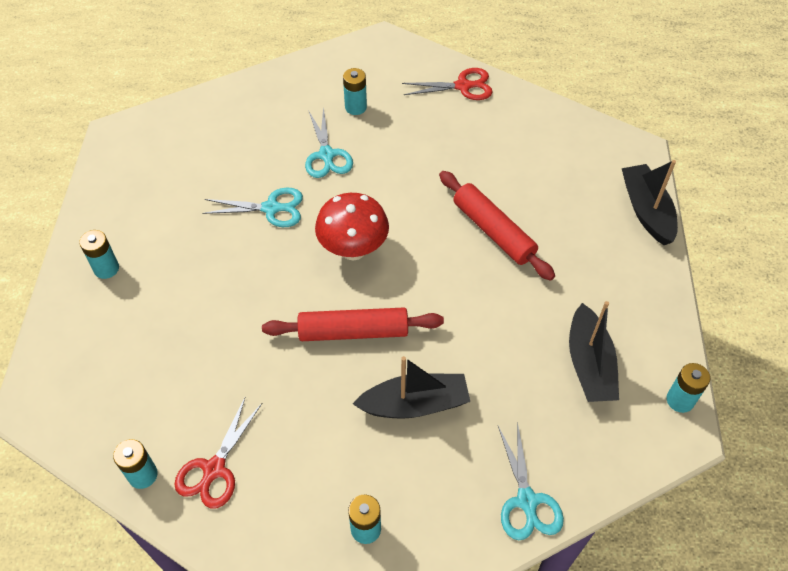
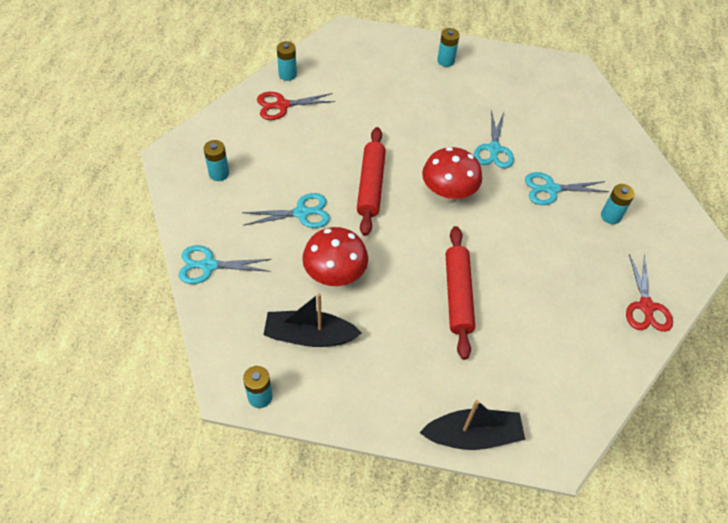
camera: 95 degrees right, 0 degrees up
(214, 470) = (281, 105): red scissors -> red scissors turned 45 degrees counterclockwise
(414, 404) = (302, 213): black boat -> turquoise scissors
(493, 231) = (458, 295): red rolling pin -> red rolling pin turned 60 degrees counterclockwise
(502, 351) = (335, 276): none -> red mushroom

